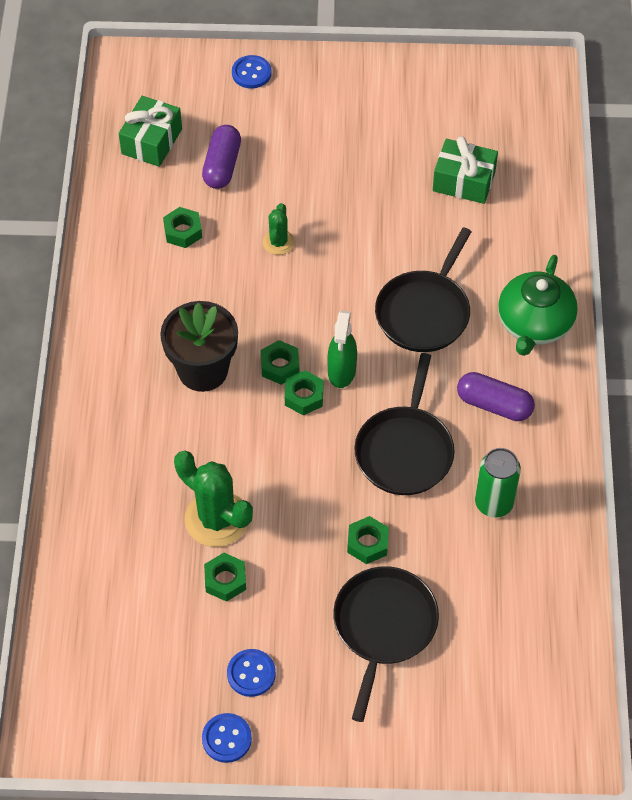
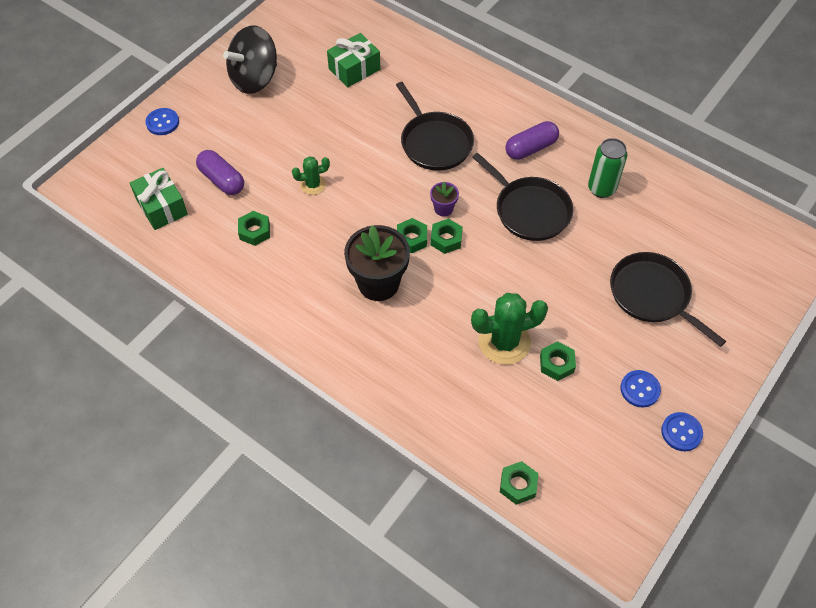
camera: 55 degrees left, 0 degrees up
(278, 242) = (313, 185): green cactus -> green cactus turned 60 degrees counterclockwise
(341, 371) = (443, 209): green spray bottle -> purple flower pot
(367, 543) = (584, 269): green nut -> green nut (518, 485)
(373, 107) = (255, 79): none -> black spinning top
(534, 324) = (488, 97): green teapot -> none

